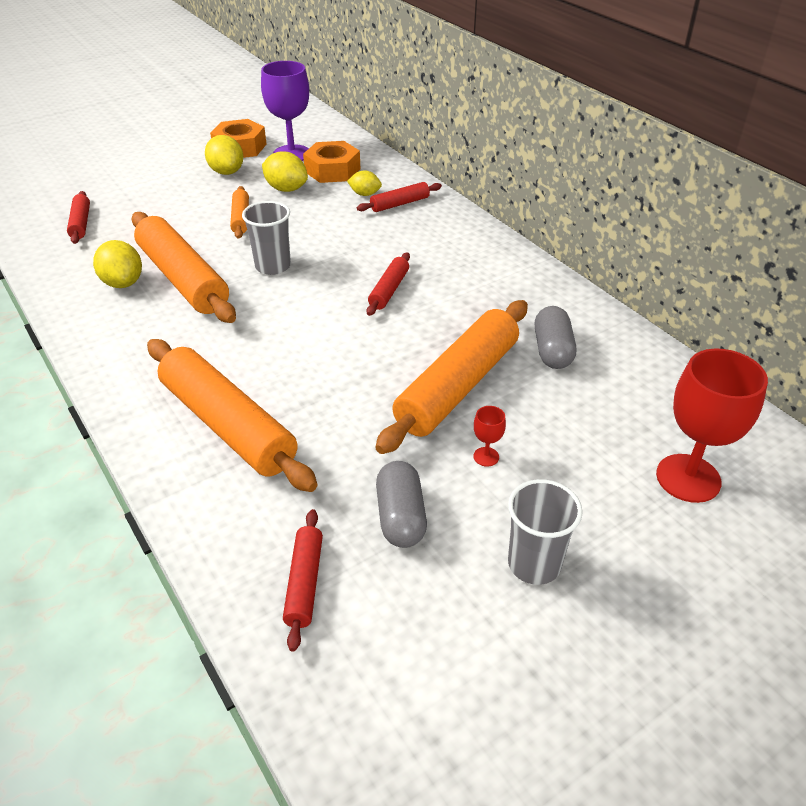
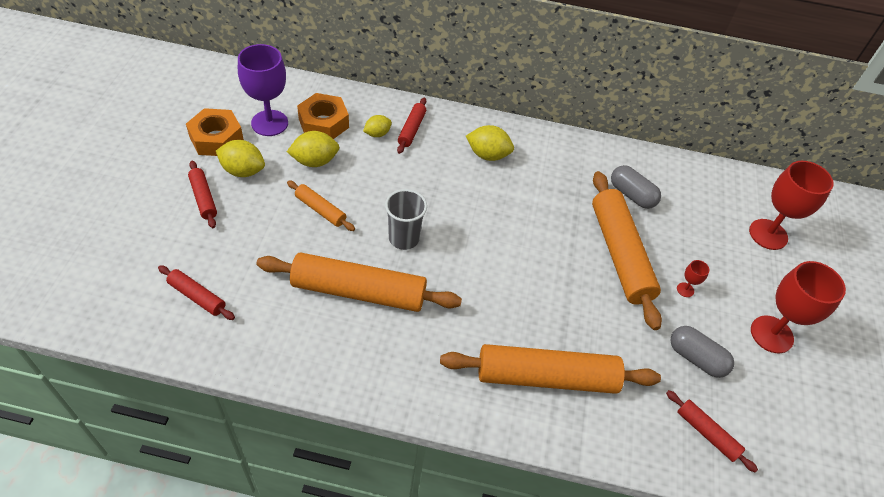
camera: 50 degrees left, 10 degrees up
(123, 283) = (320, 326): yellow lemon -> yellow lemon (488, 155)
(389, 290) = (499, 209): red rolling pin -> red rolling pin (203, 198)
(534, 564) = (771, 334): grey cup -> red goblet

